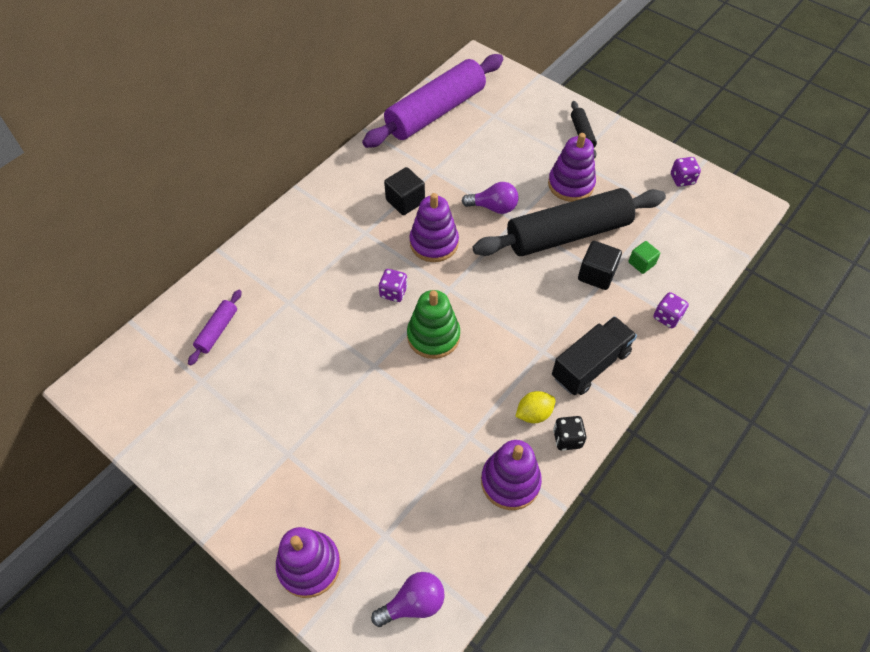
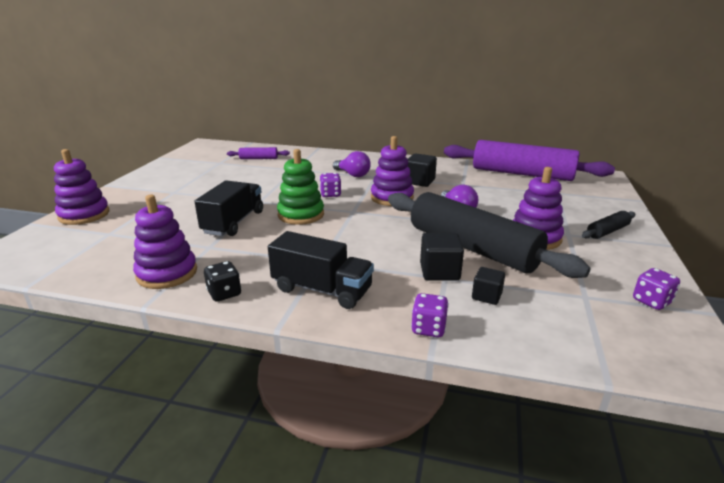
camera: 65 degrees right, 30 degrees down
(413, 603) = (45, 255): purple light bulb -> purple light bulb (353, 175)
(420, 403) = (234, 222): none -> black truck
(534, 413) = (246, 270): yellow lemon -> none
(641, 263) = (486, 296): green cube -> black cube

